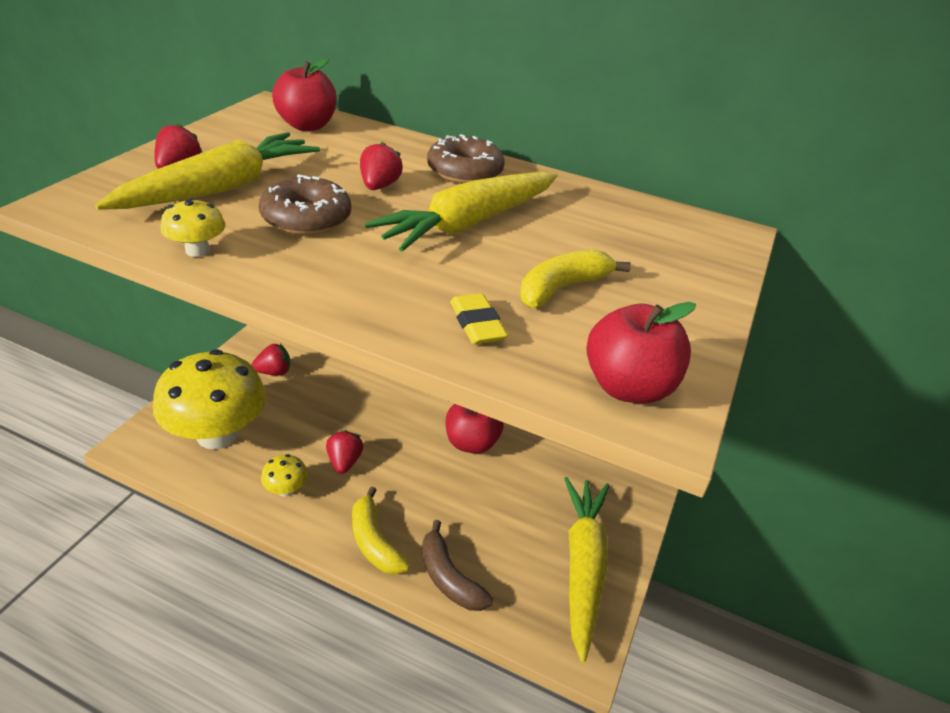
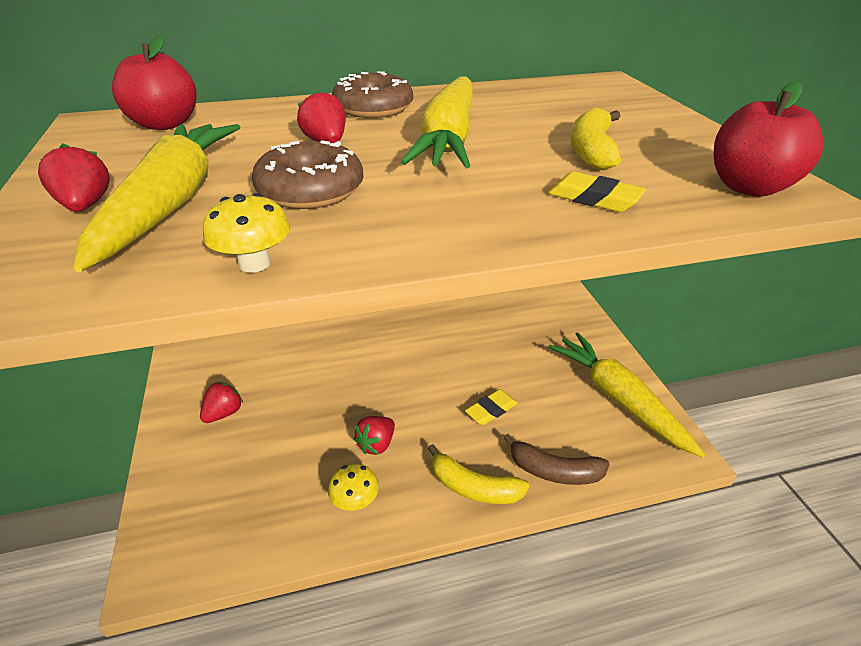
camera: 35 degrees left, 0 degrees up
(217, 434) = (232, 501): yellow mushroom -> none
(344, 462) = (376, 444): red strawberry -> red strawberry turned 105 degrees counterclockwise
(458, 497) = (491, 410): none -> yellow eraser
(471, 443) = (452, 366): red apple -> none

